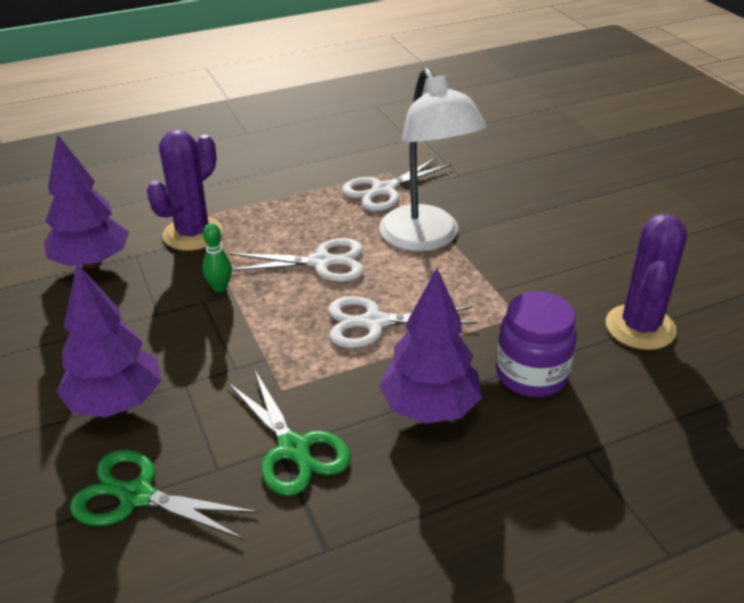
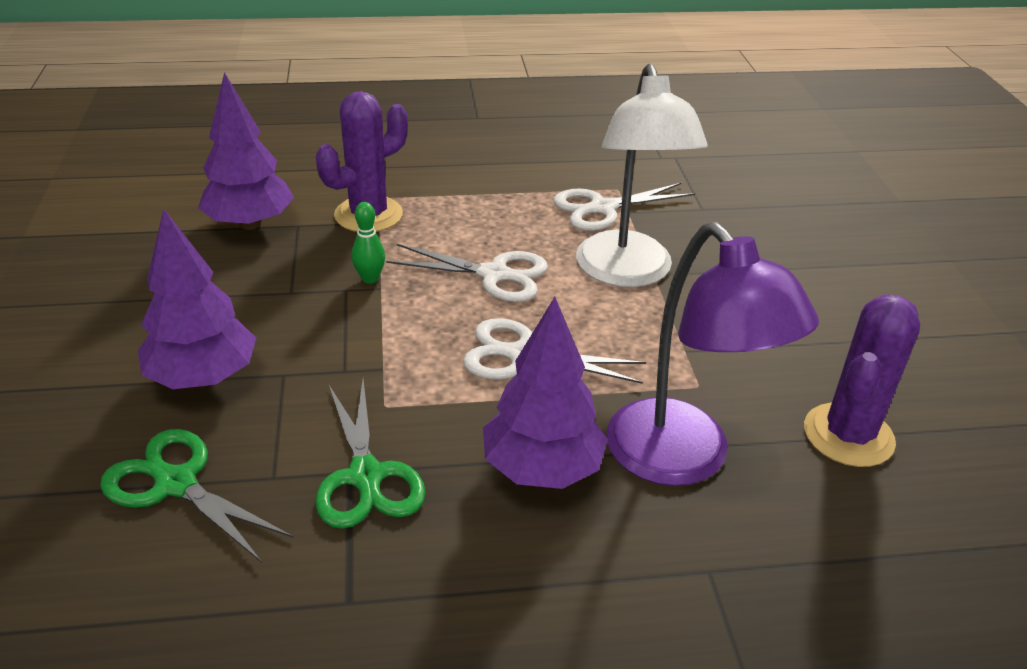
camera: 15 degrees right, 0 degrees up
(531, 375) = (683, 460): purple jar -> purple lamp

